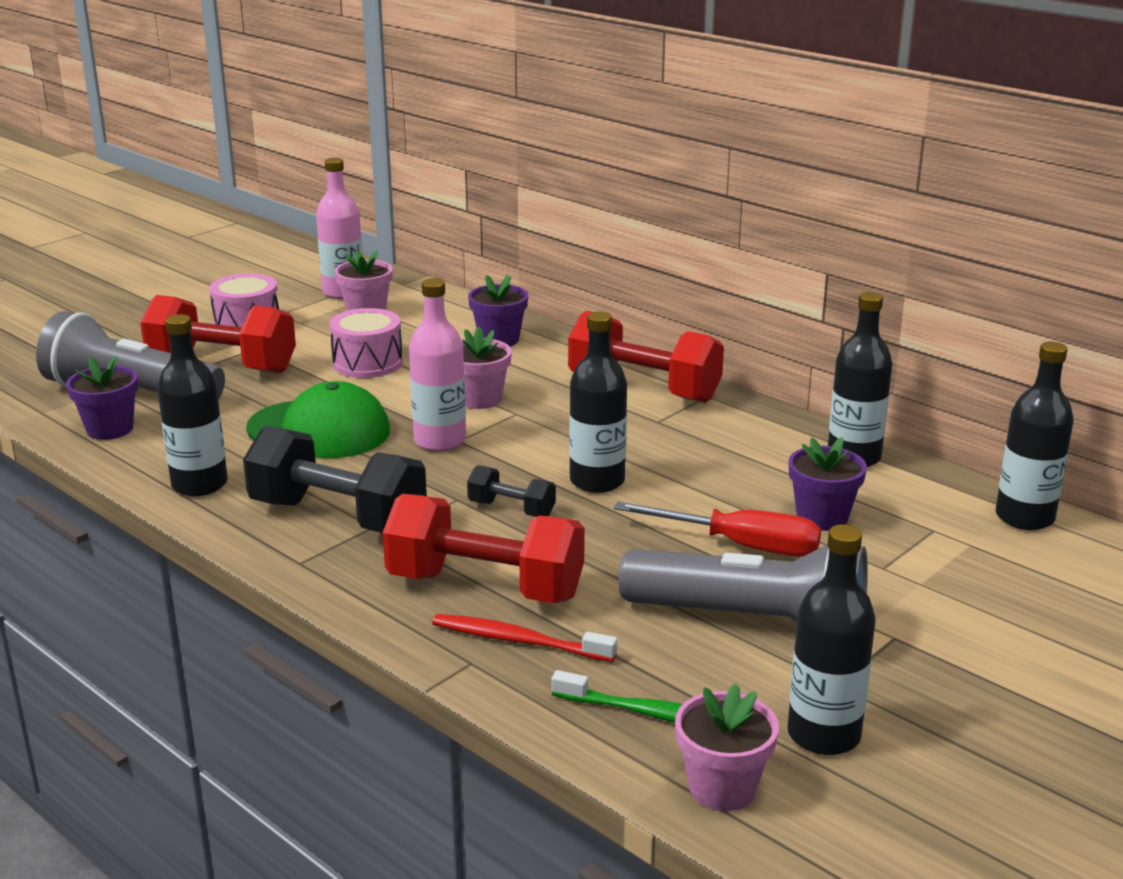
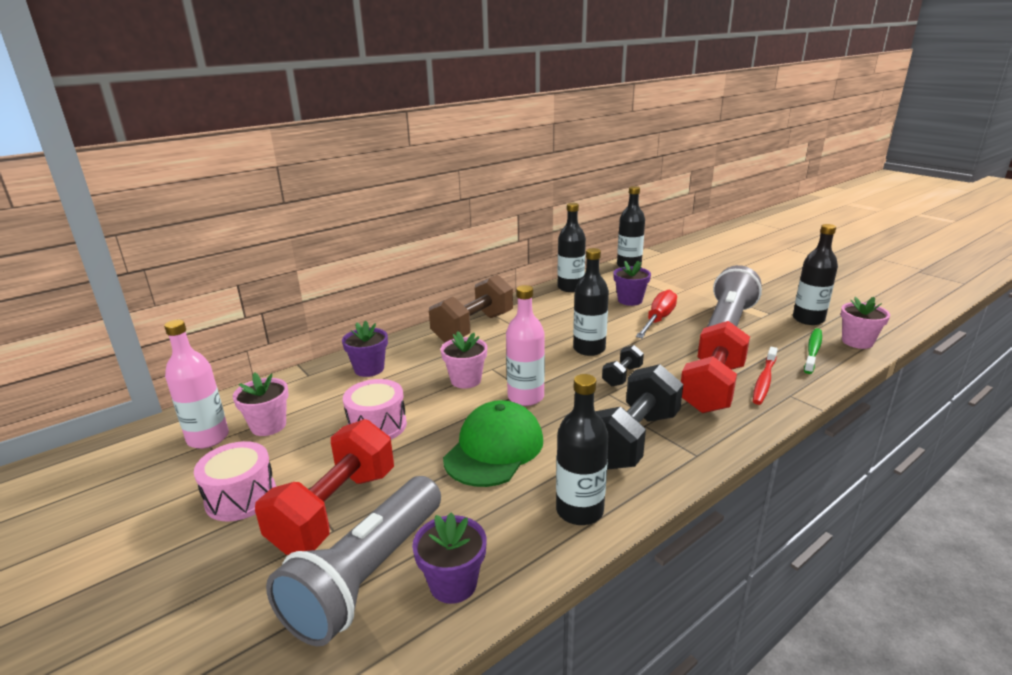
camera: 80 degrees left, 0 degrees up
(644, 389) = (473, 327): red dumbbell -> brown dumbbell

